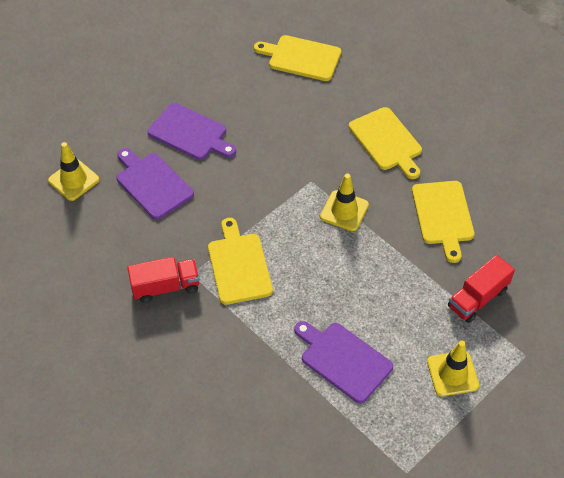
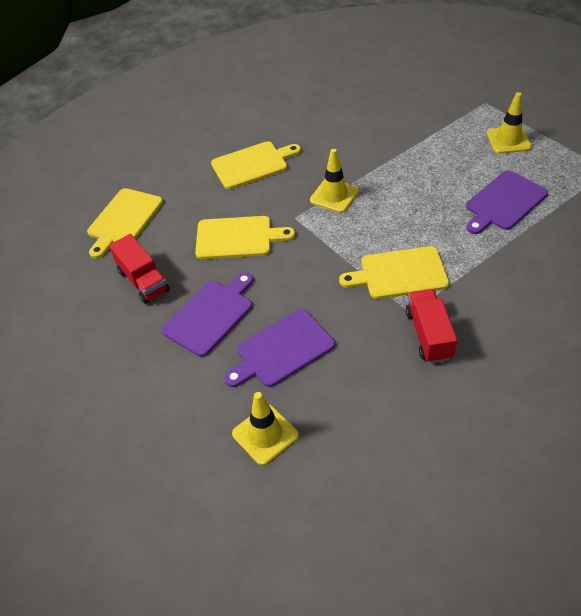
camera: 80 degrees left, 5 degrees down
(443, 216) = (344, 135): yellow cutting board -> yellow cutting board (238, 238)
(477, 298) = (432, 122): red truck -> red truck (143, 281)

